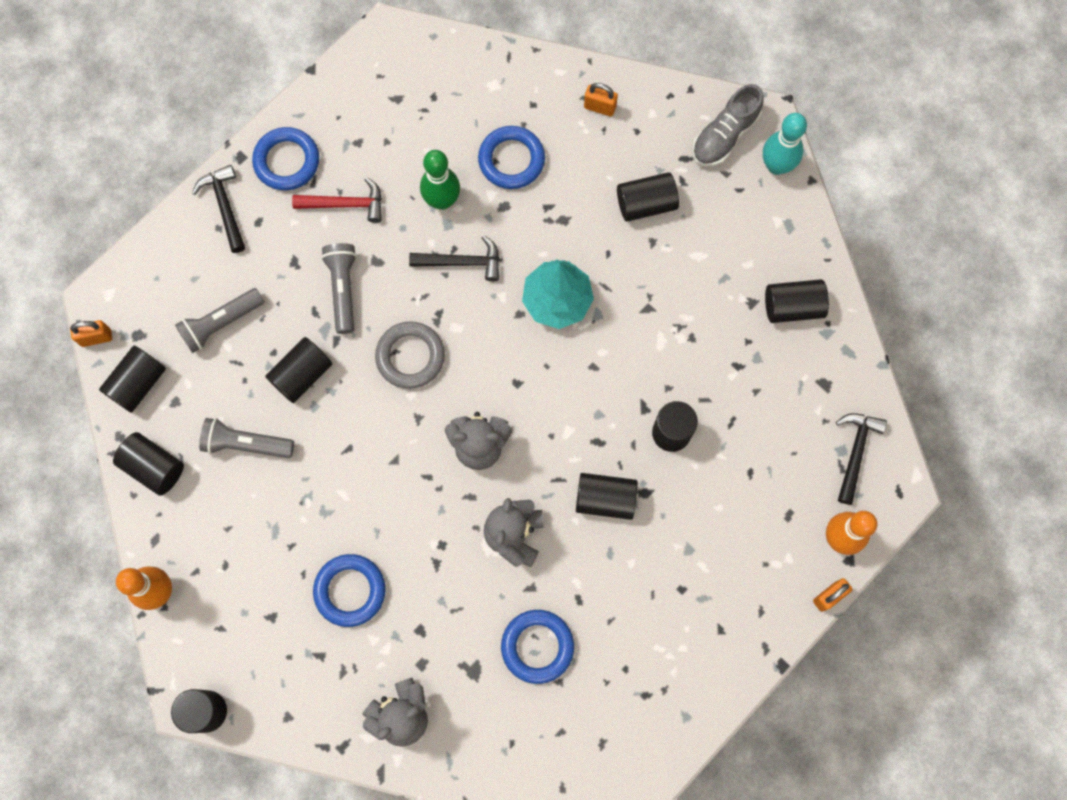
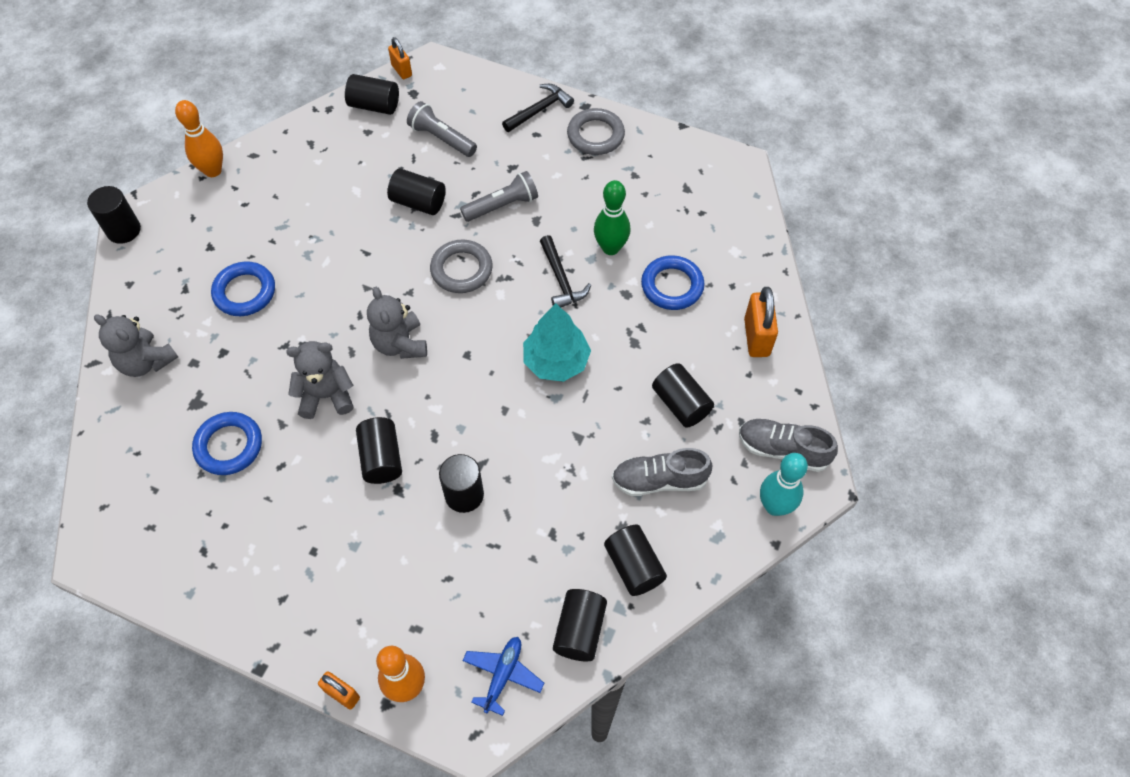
camera: 70 degrees right, 15 degrees down
(154, 467) = (311, 136): black cylinder -> black cylinder (579, 630)
(246, 444) = (348, 185): grey flashlight -> none
(287, 161) = (595, 135): blue ring -> grey ring
(345, 204) = (577, 184): red hammer -> none
(599, 107) = (756, 337): orange padlock -> orange padlock, size x1.62
(717, 253) = (659, 480): none -> grey shoe
(855, 452) = (503, 675): black hammer -> blue plane

